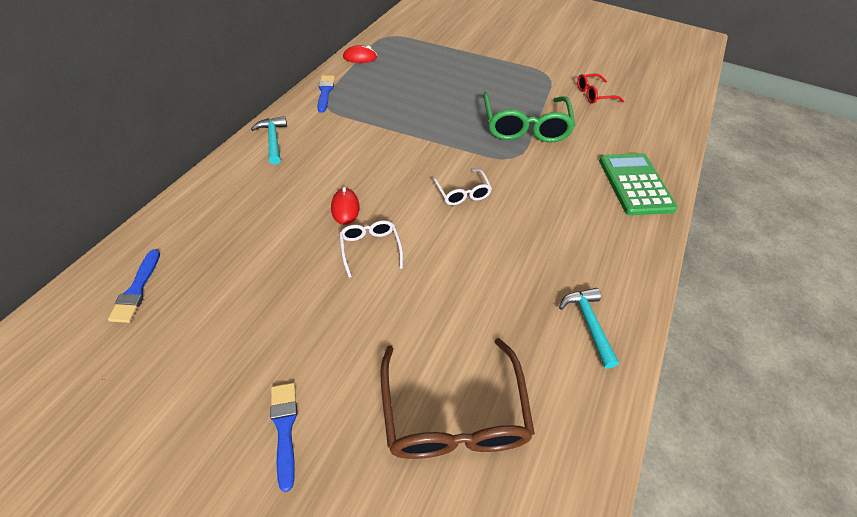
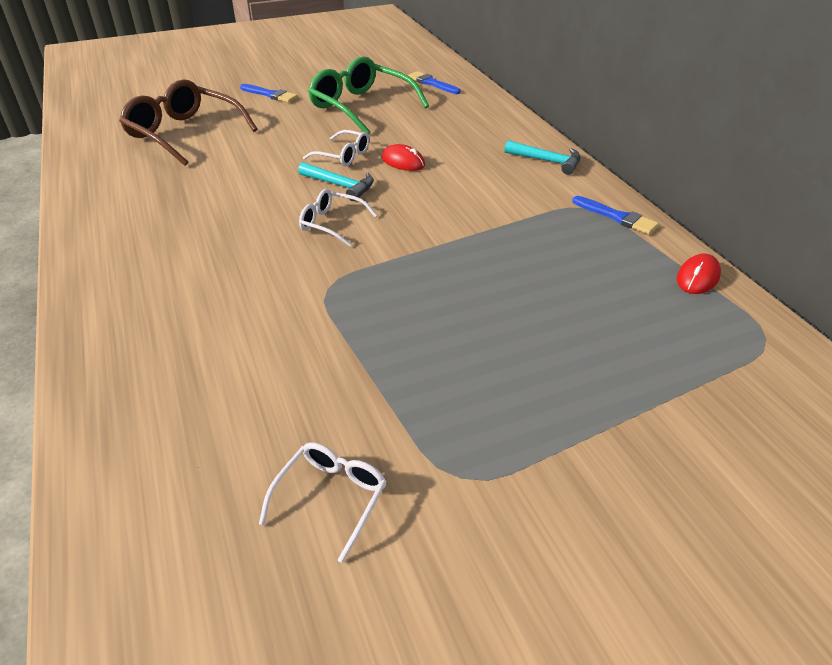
camera: 135 degrees right, 10 degrees down
(525, 126) = (364, 337): green glasses -> green glasses (361, 106)
(588, 323) = (120, 207): turquoise hammer -> turquoise hammer (340, 186)
(594, 94) = (331, 498): red glasses -> white glasses
(635, 184) = (139, 357): green calculator -> none

